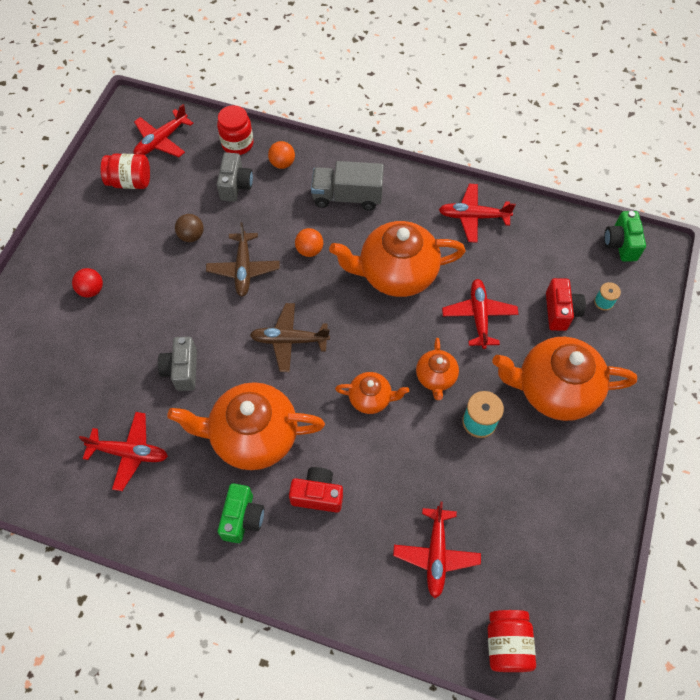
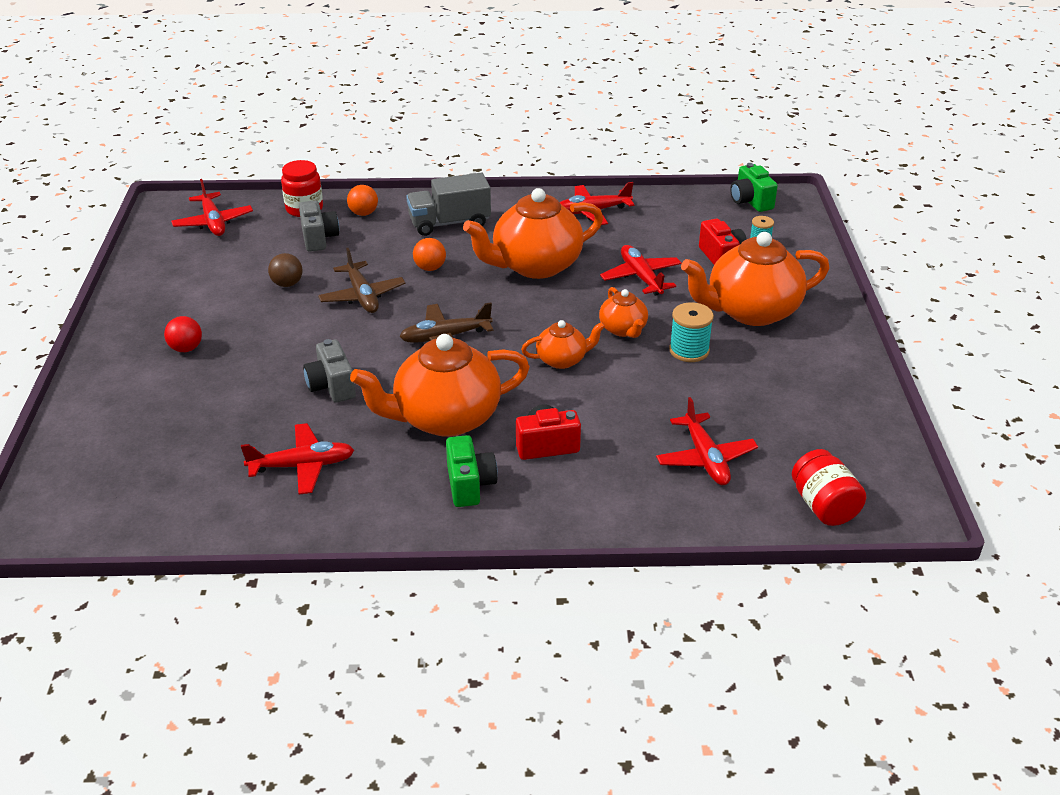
camera: 20 degrees left, 25 degrees down
(130, 182) = (191, 258): red jar -> none
(161, 141) = (213, 222): red plane -> red plane turned 45 degrees counterclockwise

